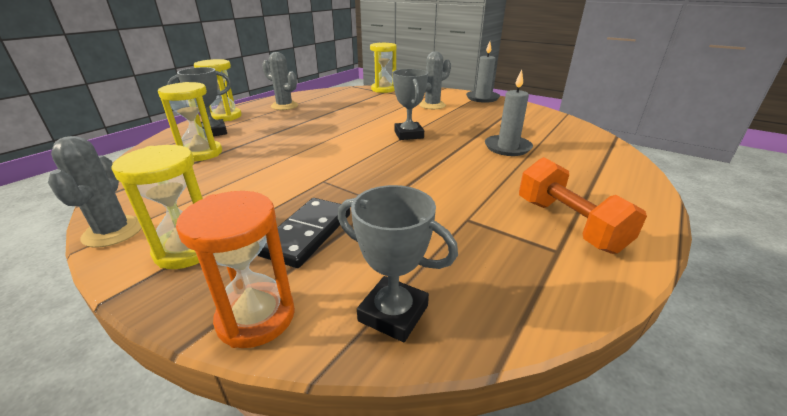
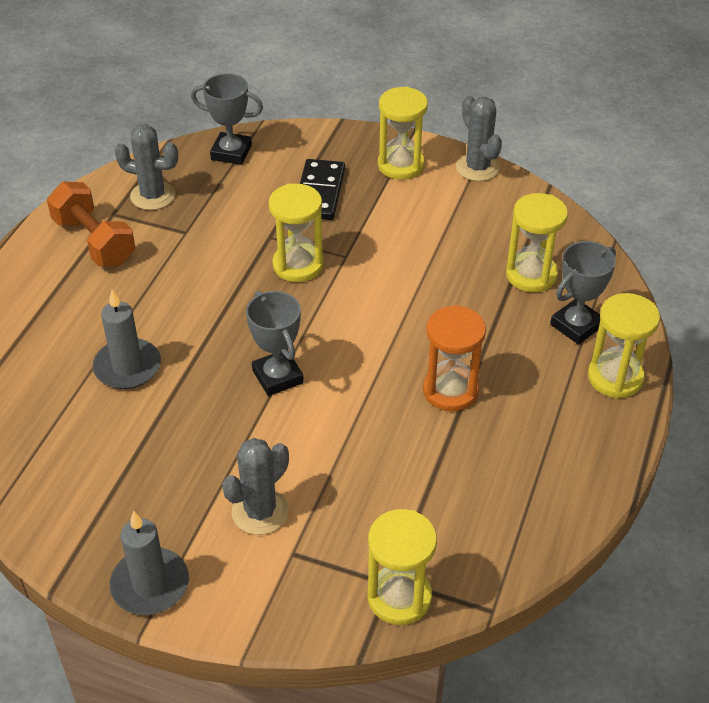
camera: 165 degrees right, 15 degrees up
(256, 317) = (312, 137): orange hourglass -> orange hourglass (450, 390)
(284, 106) = (553, 444): grey cactus -> grey cactus (153, 196)
(367, 180) = (298, 265): none -> yellow hourglass

